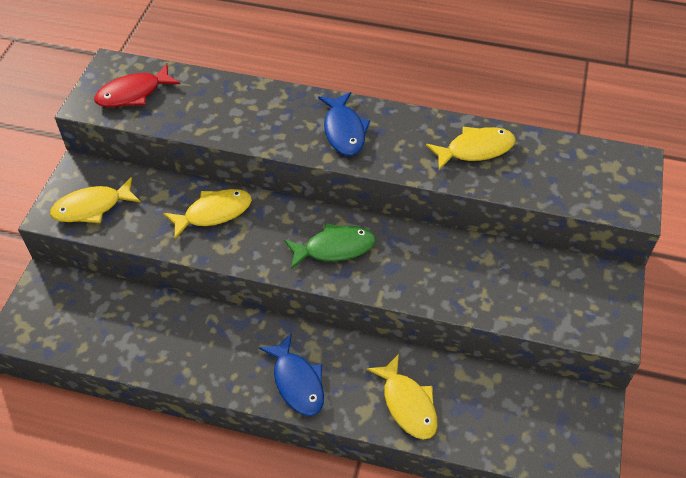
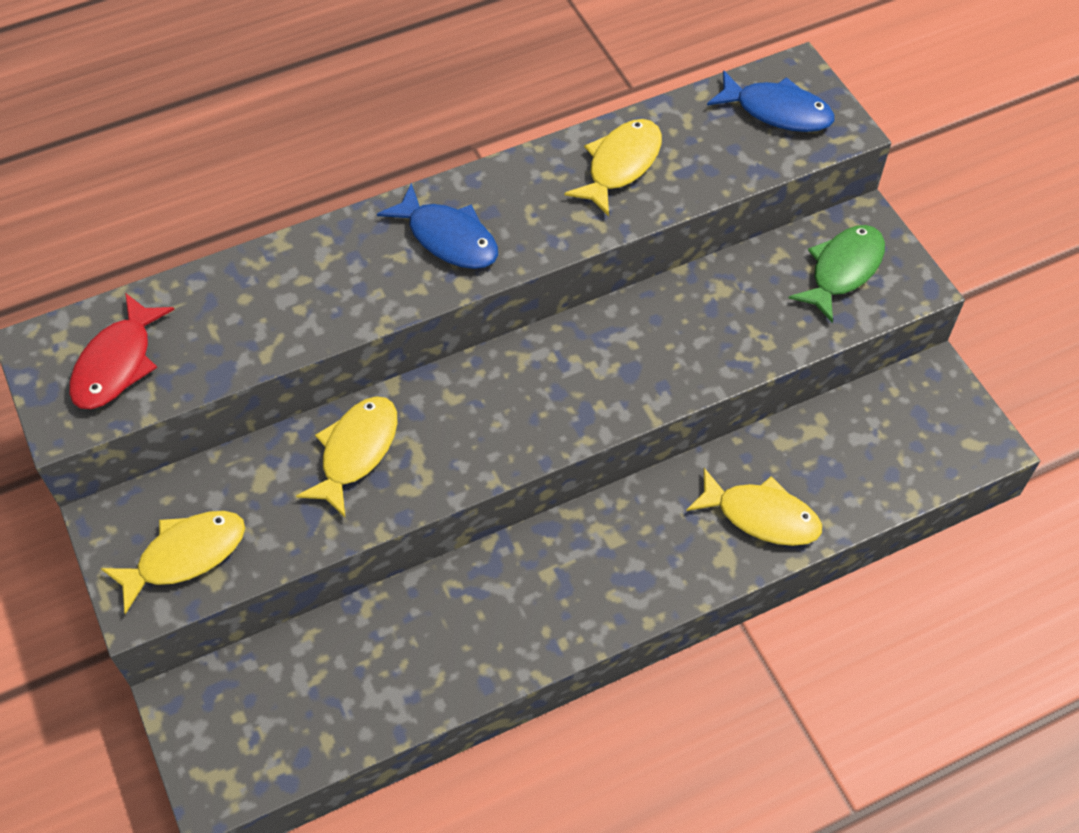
camera: 40 degrees left, 5 degrees up
(92, 207) = (185, 556): yellow fish -> yellow fish turned 150 degrees counterclockwise
(297, 382) = (623, 583): blue fish -> blue fish (777, 111)
(335, 248) = (545, 393): green fish -> green fish (842, 270)

